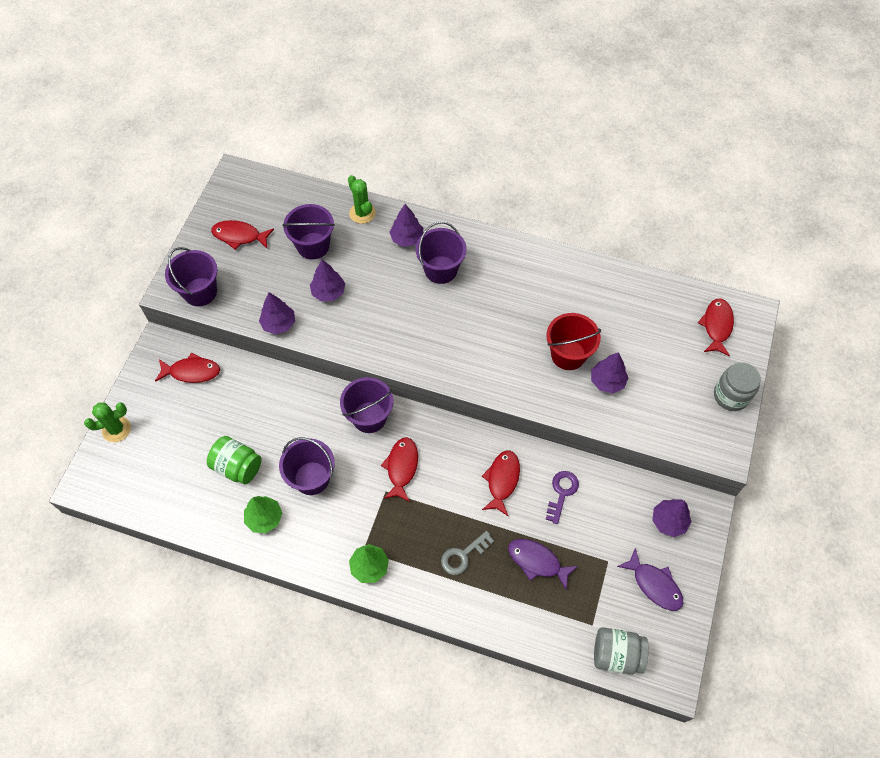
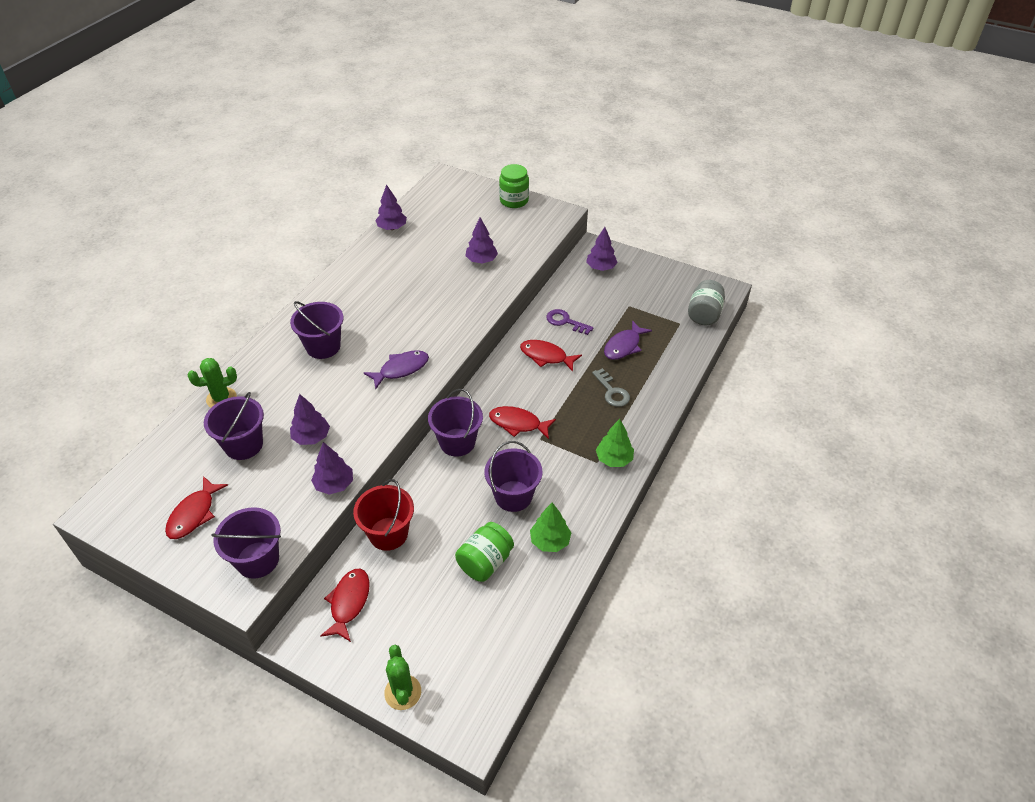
camera: 80 degrees left, 15 degrees down
(407, 238) = (273, 367): purple tree -> purple tree (392, 228)
(568, 355) = (448, 278): red bucket -> red bucket (388, 533)
(654, 584) = (651, 284): purple fish -> purple fish (401, 369)
(716, 326) = (450, 195): red fish -> none
(731, 396) = (514, 200): grey jar -> green jar

